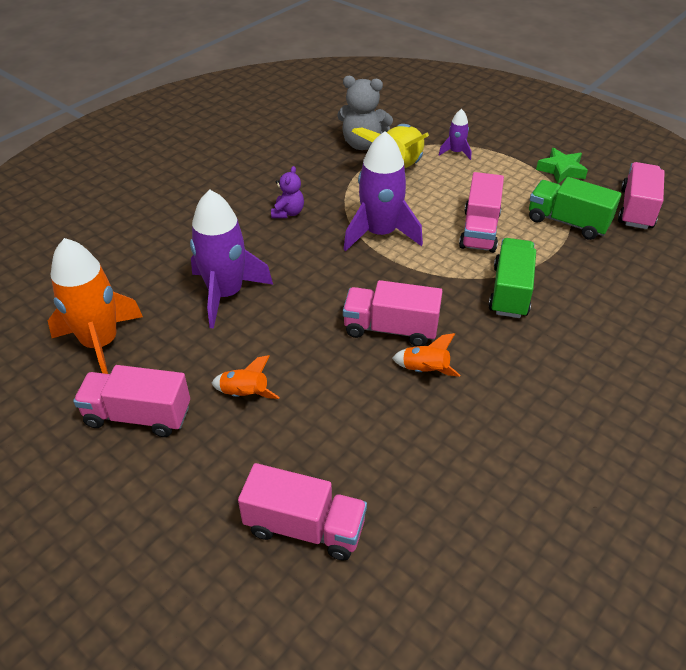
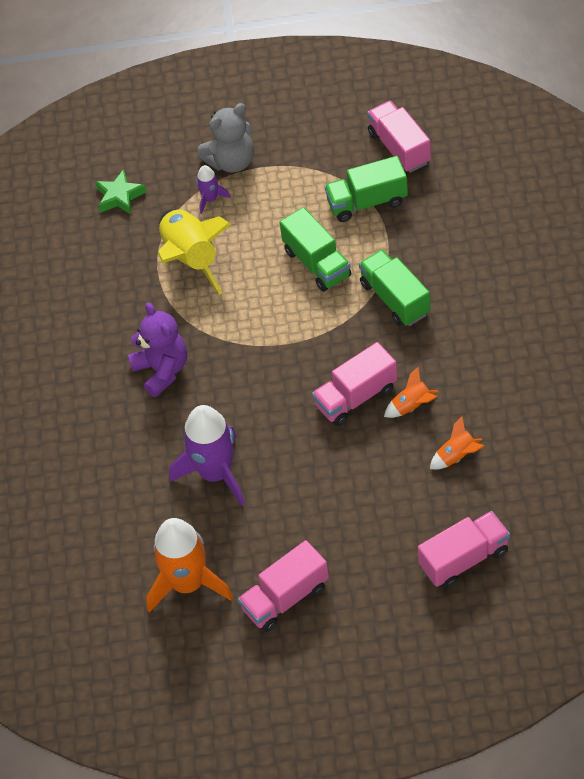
camera: 40 degrees left, 10 degrees up
(245, 394) = (328, 524): orange rocket -> orange rocket (457, 456)
(288, 213) = (162, 370): purple teddy bear -> purple teddy bear, size x1.69
(363, 144) = (127, 253): grey teddy bear -> grey teddy bear (231, 161)
(380, 233) = (253, 328): purple rocket -> none
(479, 230) = (317, 263): pink truck -> green truck
(561, 170) = (308, 151): green star -> green star (120, 196)

